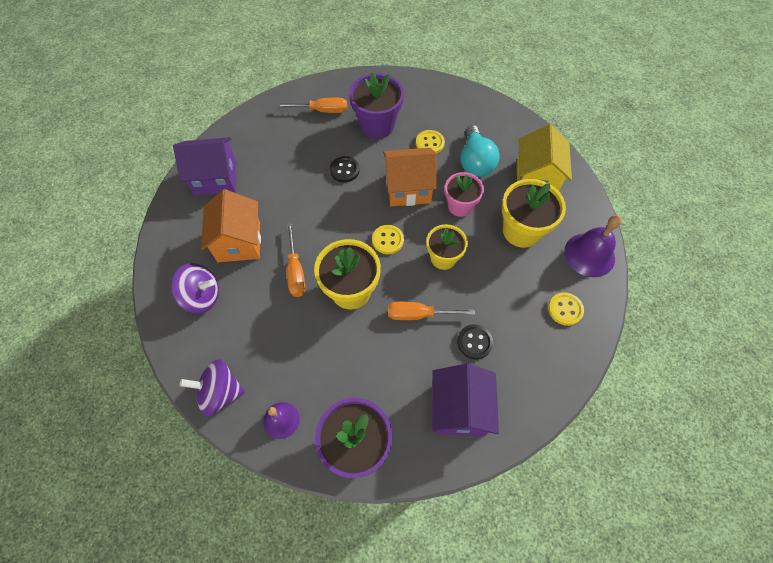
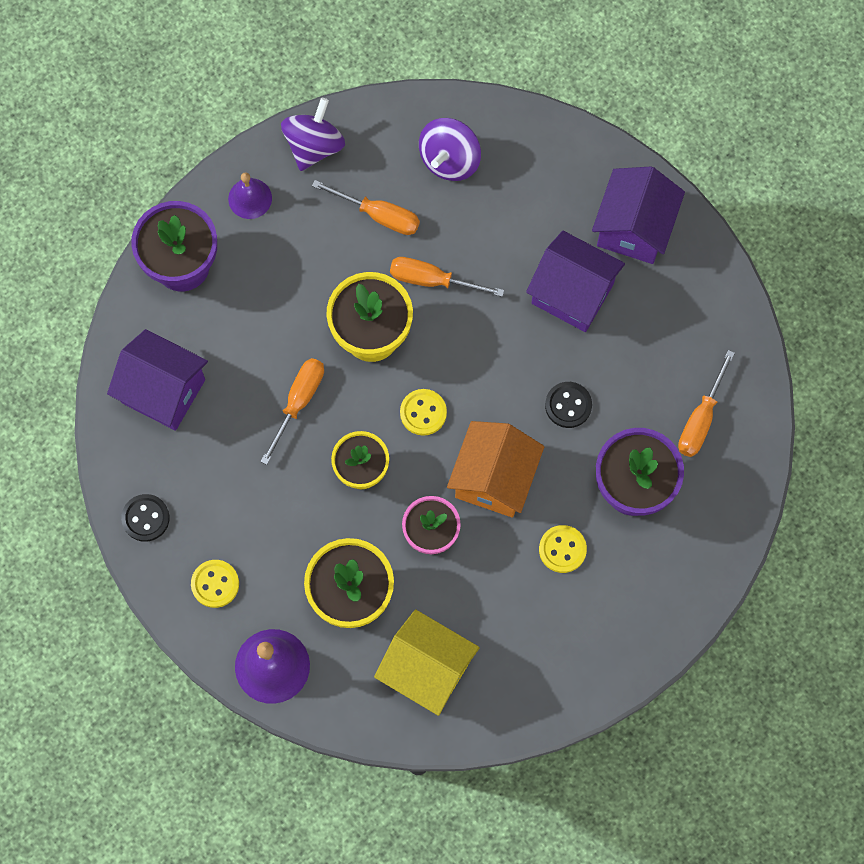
camera: 115 degrees right, 10 degrees up
(239, 242) = (511, 226): orange house -> none
(261, 323) = (379, 215): none -> orange screwdriver
(272, 193) = (572, 293): none -> purple house
(474, 342) = (230, 449): black button -> black button (145, 518)
(475, 162) = (497, 598): turquoise light bulb -> none

